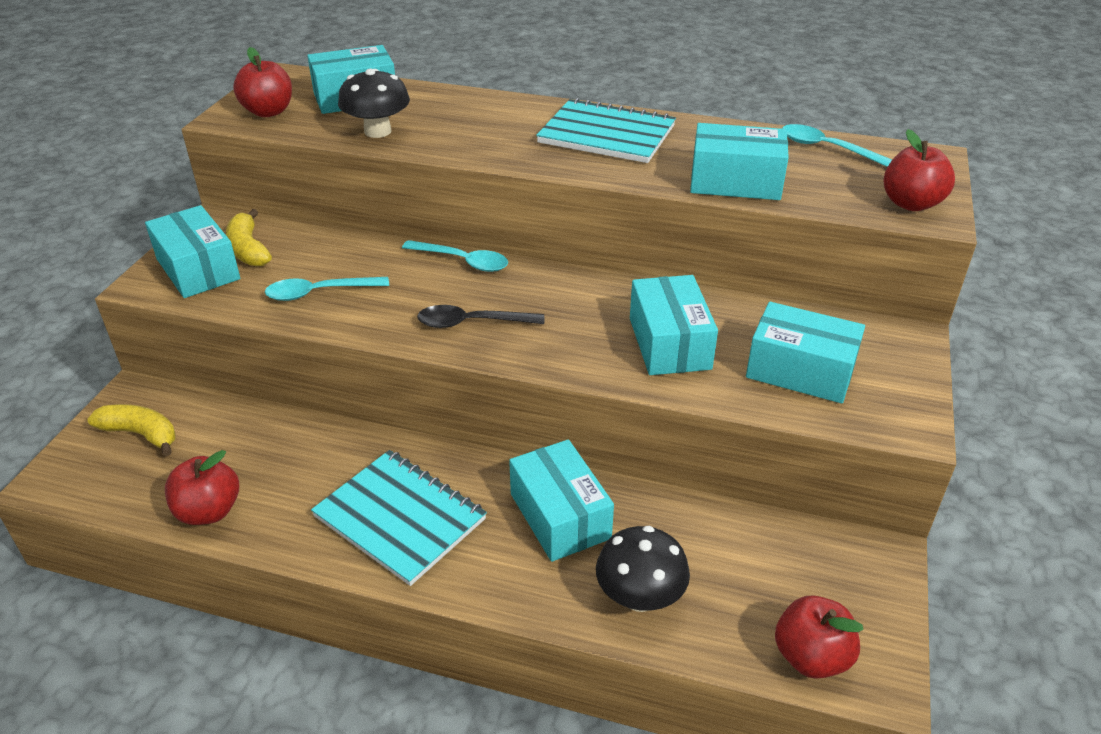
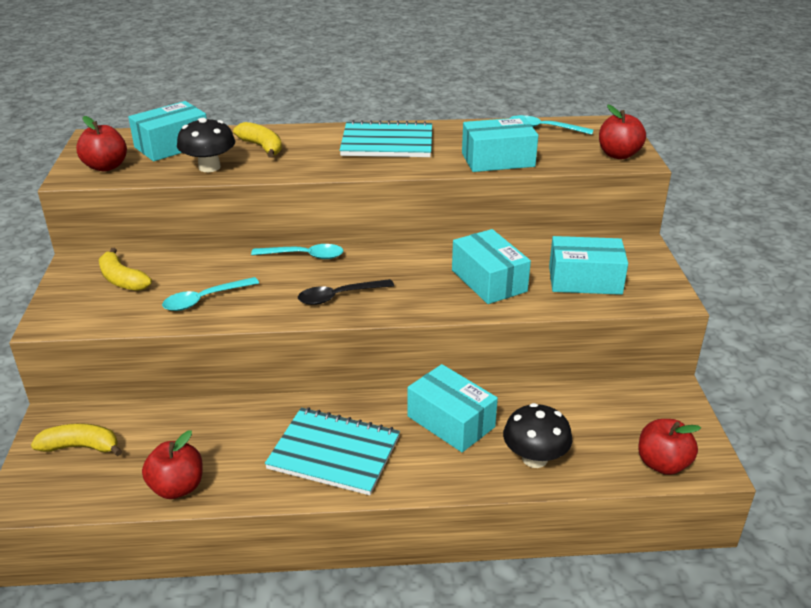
camera: 20 degrees left, 5 degrees down
(198, 269) = (88, 302): turquoise box -> none
(453, 116) = (262, 147): none -> yellow banana

